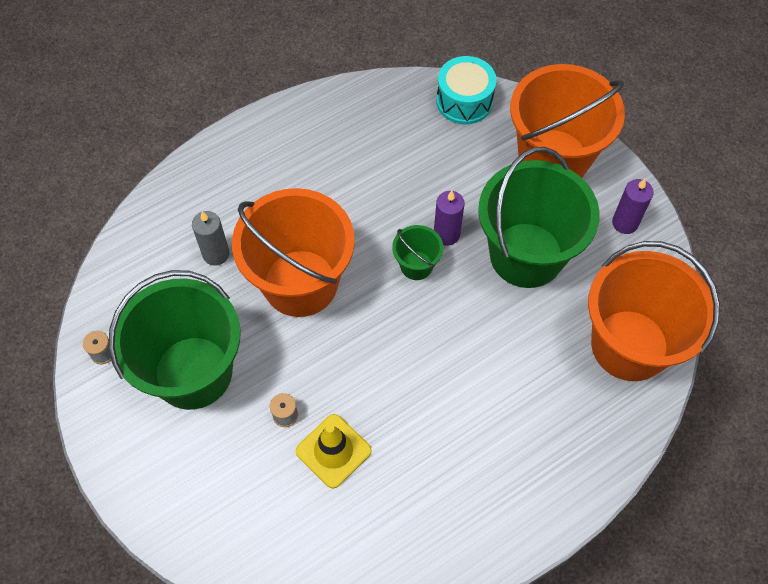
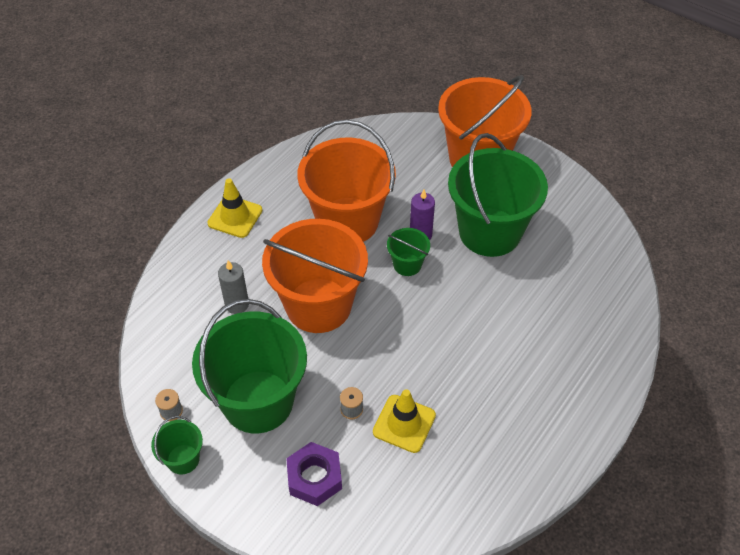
camera: 20 degrees left, 10 degrees down
(93, 410) = (183, 459): none -> green bucket
(215, 478) = (314, 477): none -> purple nut
(255, 150) = (235, 217): none -> yellow traffic cone
(464, 101) = (390, 136): turquoise drum -> none
(625, 223) = (553, 188): purple candle -> none
(629, 345) = (598, 273): orange bucket -> orange bucket (348, 221)

